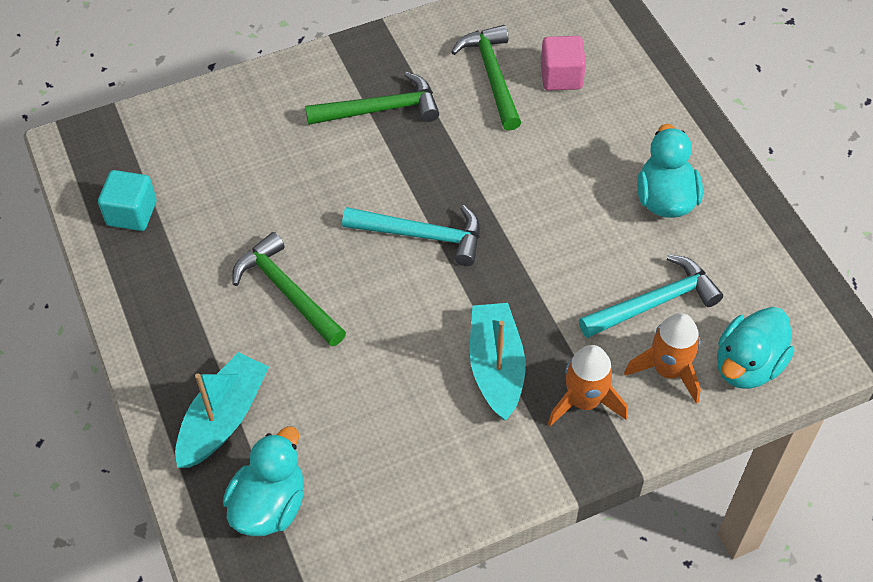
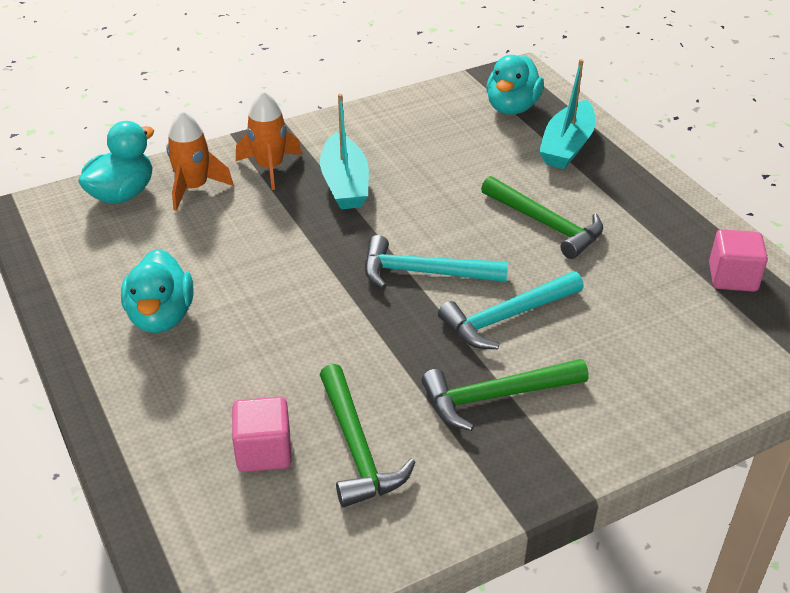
camera: 175 degrees right, 15 degrees down
(132, 213) = (732, 277): turquoise cube -> pink cube
(654, 303) = (194, 231): turquoise hammer -> turquoise hammer (506, 317)

